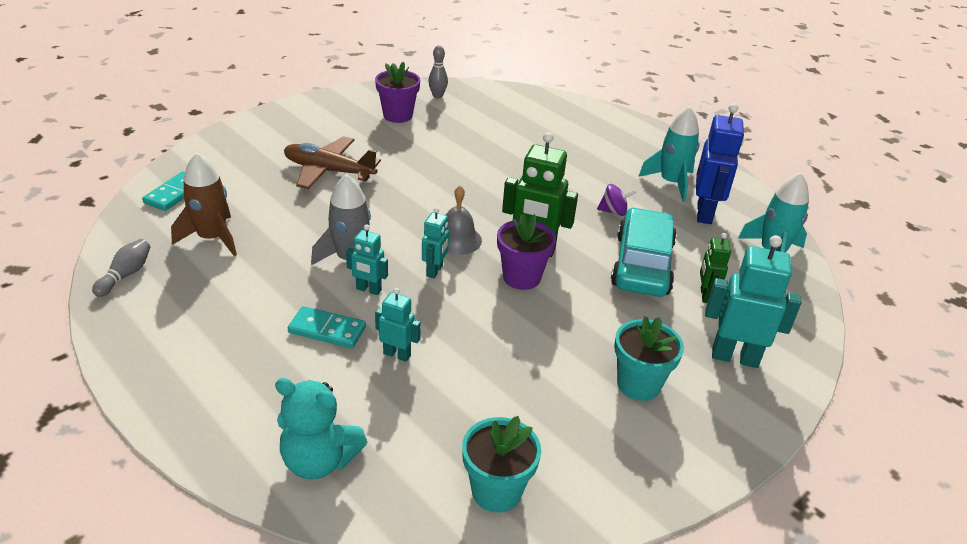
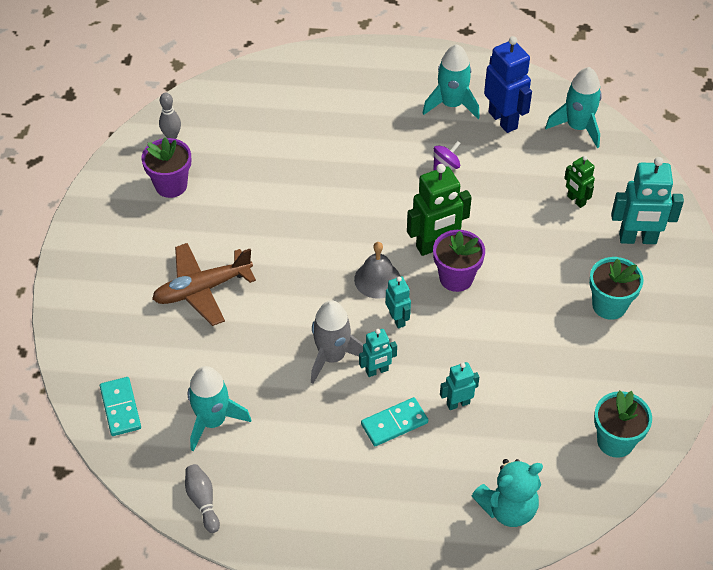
camera: 40 degrees left, 15 degrees up
(212, 238) = (212, 421): brown rocket -> turquoise rocket
(642, 264) = (514, 203): turquoise car -> none
(734, 357) = (637, 239): turquoise robot -> turquoise robot turned 150 degrees counterclockwise

